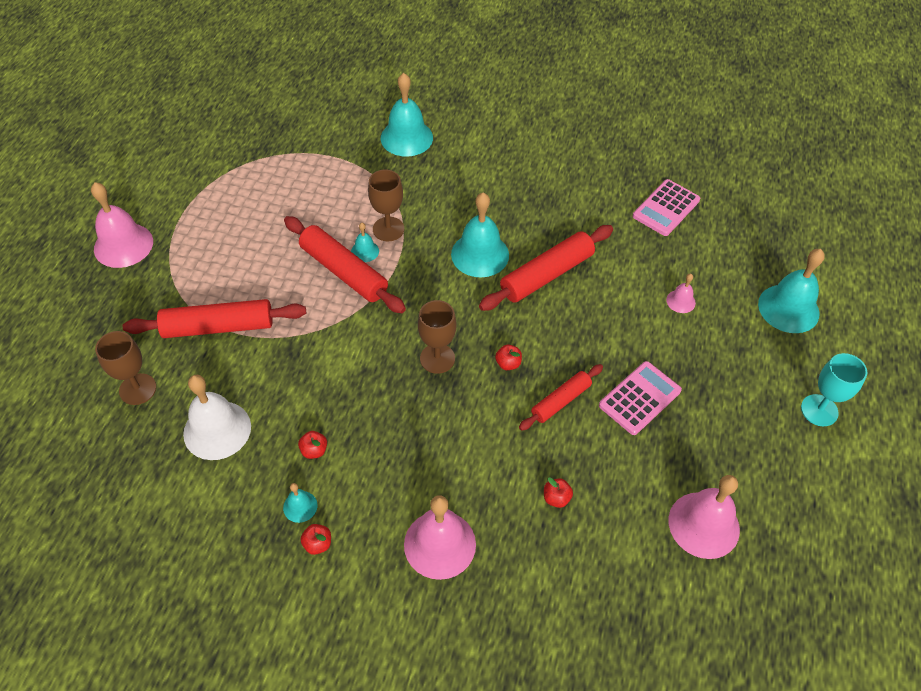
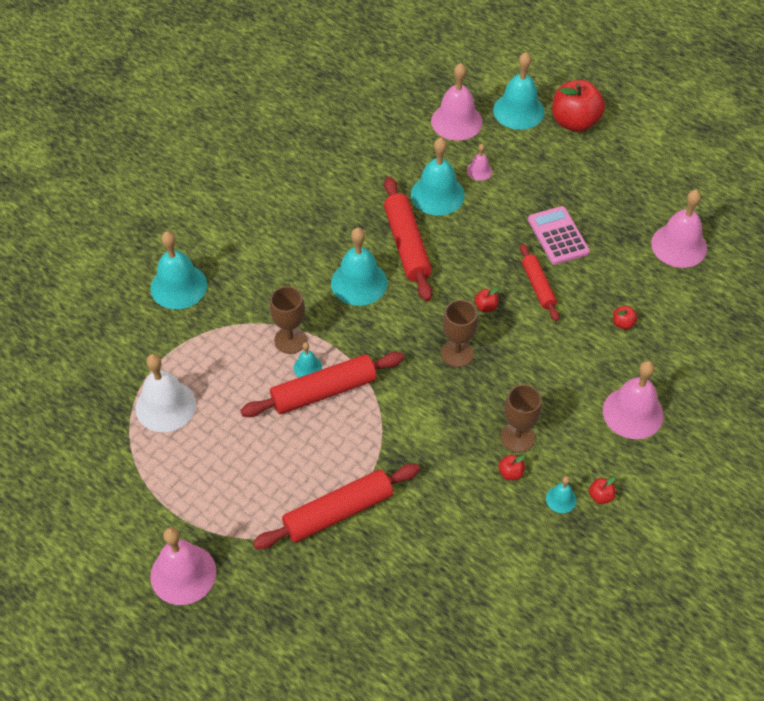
camera: 65 degrees left, 0 degrees up
(137, 389) = (380, 599): brown goblet -> brown goblet (517, 437)
(217, 430) = (456, 542): white bell -> white bell (165, 406)
(218, 327) = (338, 512): red rolling pin -> red rolling pin turned 45 degrees clockwise
(625, 277) = (437, 194): none -> turquoise bell
(666, 208) = (378, 137): pink calculator -> none
(732, 261) = (456, 121): none -> pink bell
(812, 364) = (574, 122): none -> red apple
(819, 410) = (615, 138): turquoise goblet -> none

